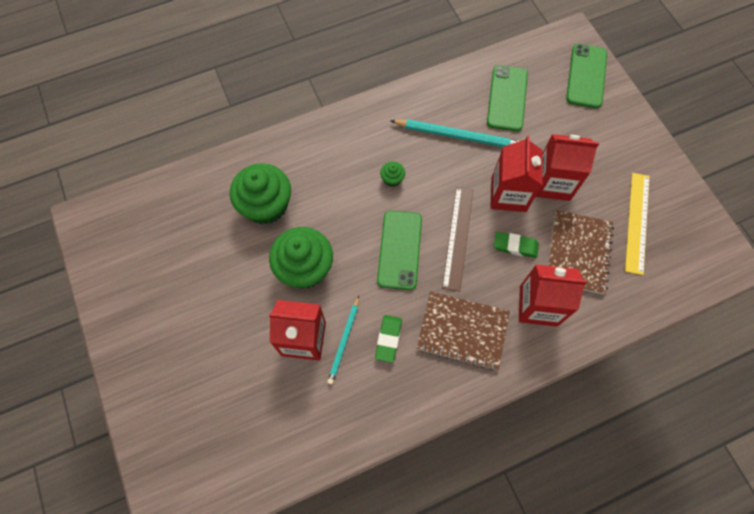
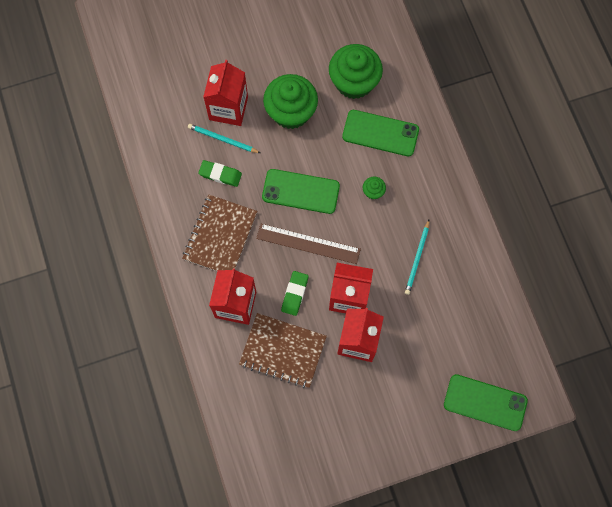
camera: 95 degrees right, 5 degrees up
(458, 136) = (417, 258): turquoise pencil -> turquoise pencil, size x0.61
(507, 98) = (460, 313): green phone -> green phone (380, 133)
(637, 222) = (309, 415): yellow ruler -> none

